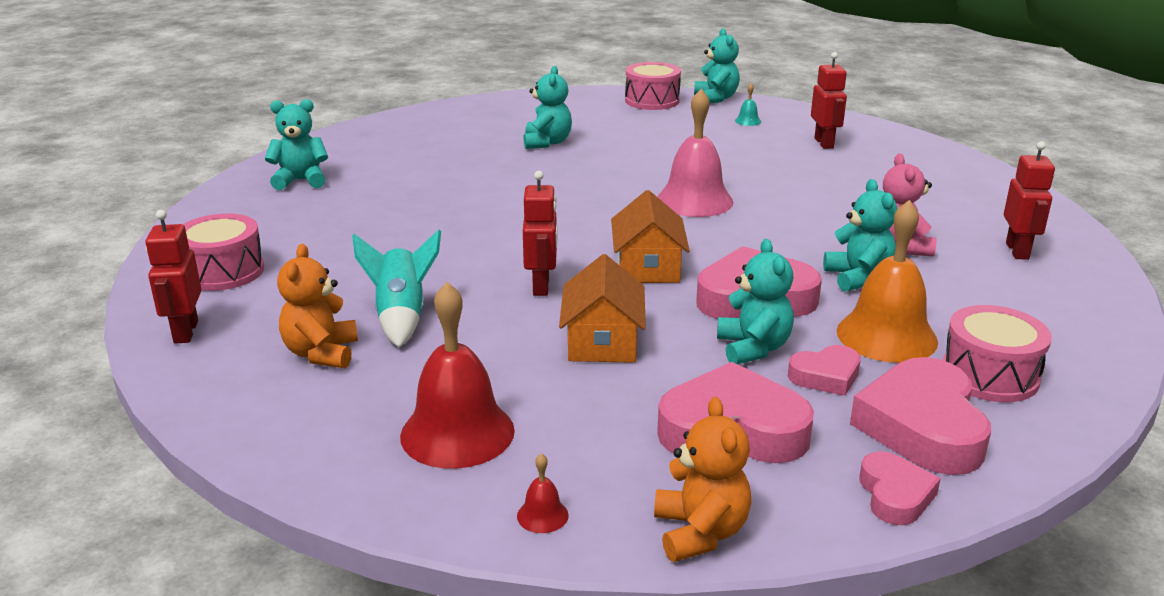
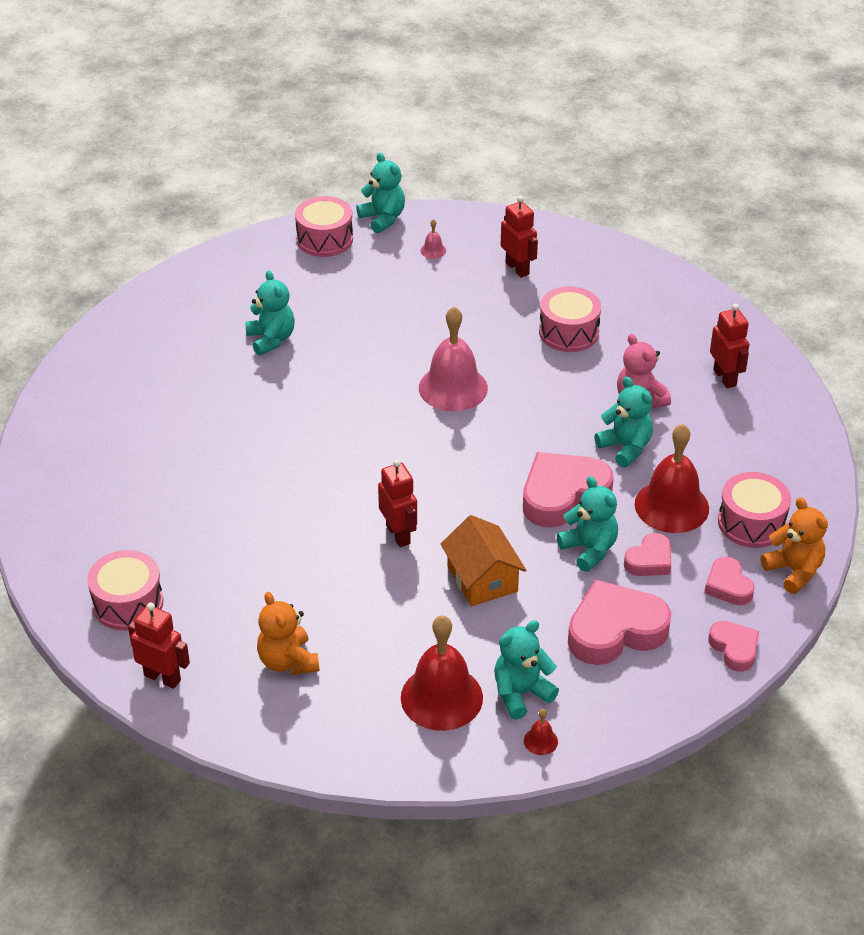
camera: 25 degrees left, 15 degrees up
(185, 332) = (162, 677): red robot -> red robot turned 150 degrees clockwise
(301, 181) = (85, 466): turquoise teddy bear -> turquoise teddy bear (521, 693)
(401, 317) = (317, 604): turquoise rocket -> none
(647, 267) = (465, 486): orange house -> none
(700, 532) = (639, 718): orange teddy bear -> orange teddy bear (793, 571)
(748, 121) = (433, 250): turquoise bell -> pink bell
(849, 189) = (569, 332): none -> pink drum
(886, 336) = (671, 506): orange bell -> red bell
(922, 427) = (728, 586): pink heart -> pink heart, size x0.54

